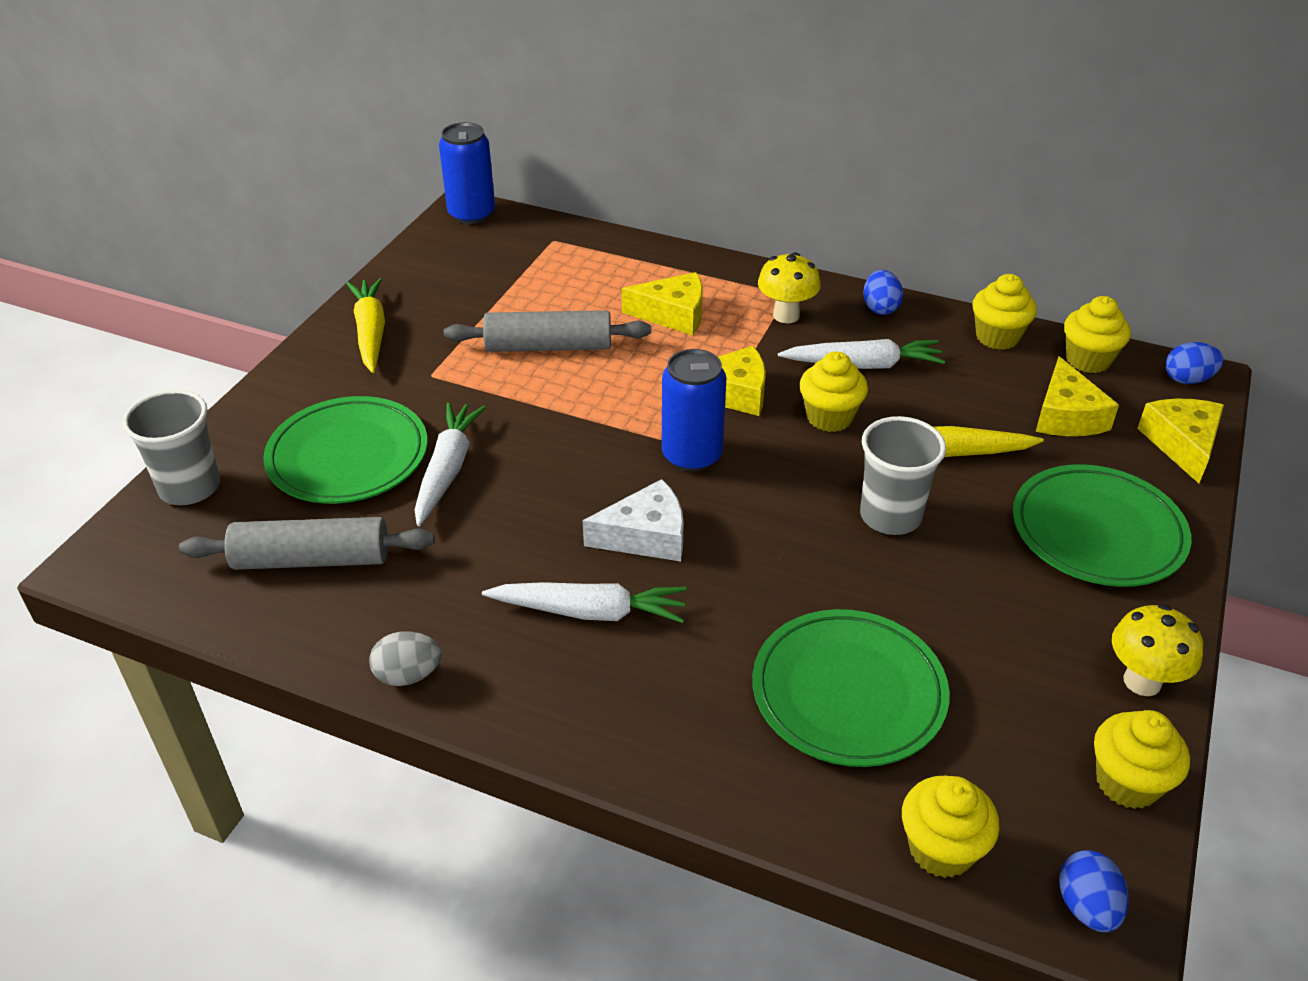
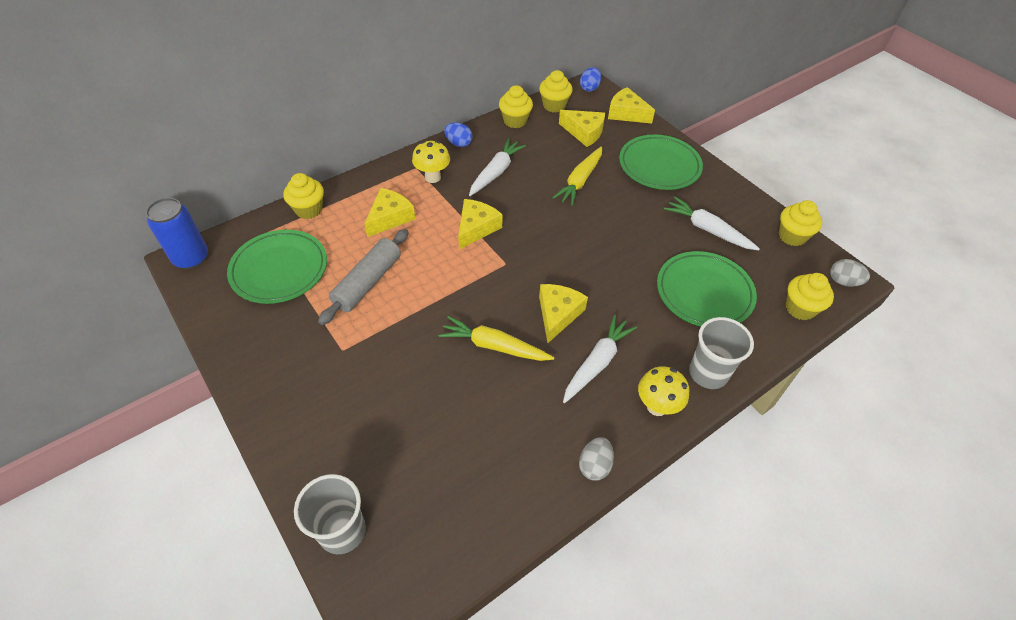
camera: 60 degrees left, 10 degrees up
(312, 559) = (467, 480): grey rolling pin -> none
(348, 456) = (385, 424): green plate -> green plate (279, 269)
(371, 332) = (267, 363): yellow carrot -> yellow carrot (494, 346)
(447, 470) = (439, 378): white carrot -> white carrot (708, 230)
(646, 536) = (558, 314): white cheese -> yellow cheese
(692, 455) = (511, 267): blue can -> none
(829, 417) = (524, 204): yellow cupcake -> yellow cupcake (309, 210)
(890, 516) = (606, 220): grey cup -> grey cup (708, 373)
(1086, 906) = (843, 281): blue egg -> grey egg
(1142, 681) = (745, 202): yellow mushroom -> yellow mushroom (657, 406)

